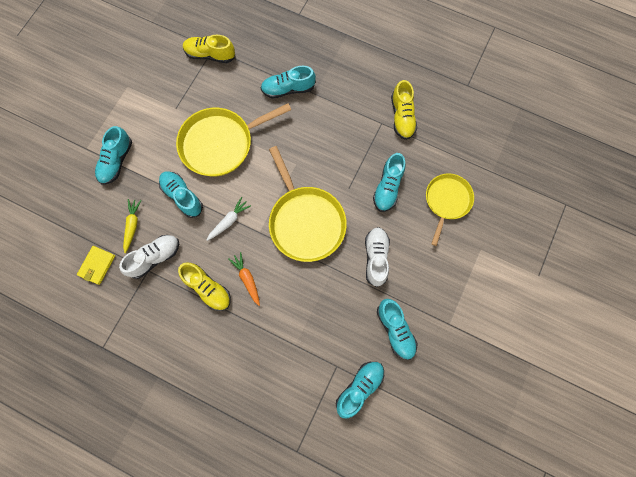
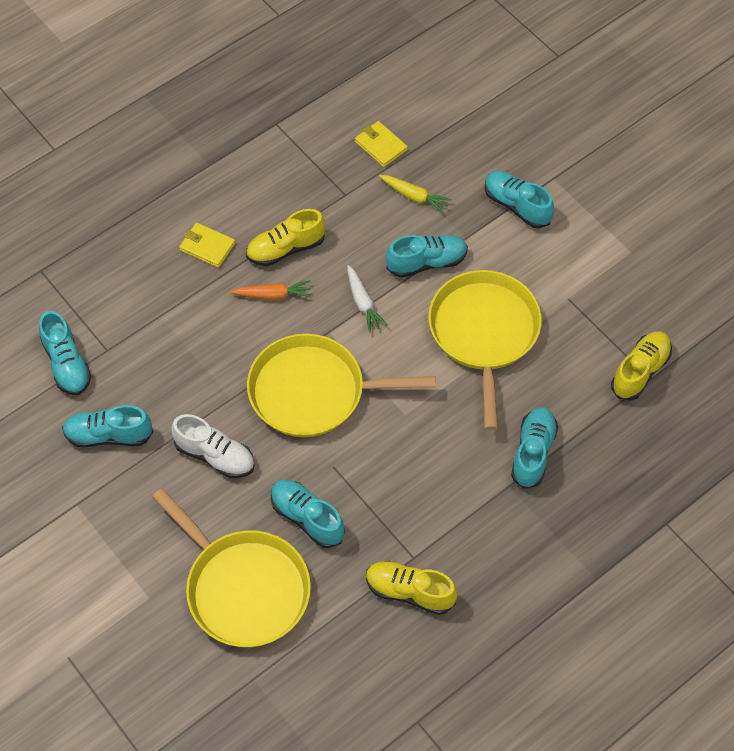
camera: 115 degrees right, 15 degrees down
(155, 258) = (358, 207): white shoe -> none
(227, 342) = (207, 247): none -> yellow wallet
(447, 201) = (243, 588): yellow pan -> yellow pan, size x1.57

